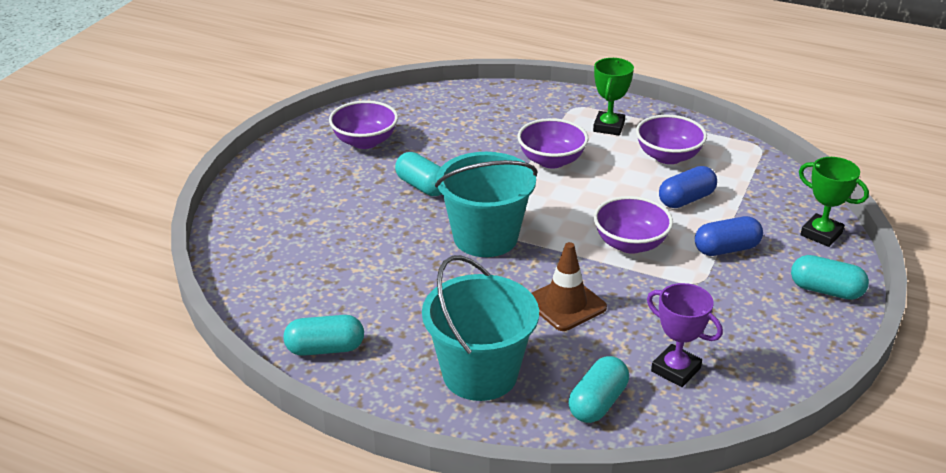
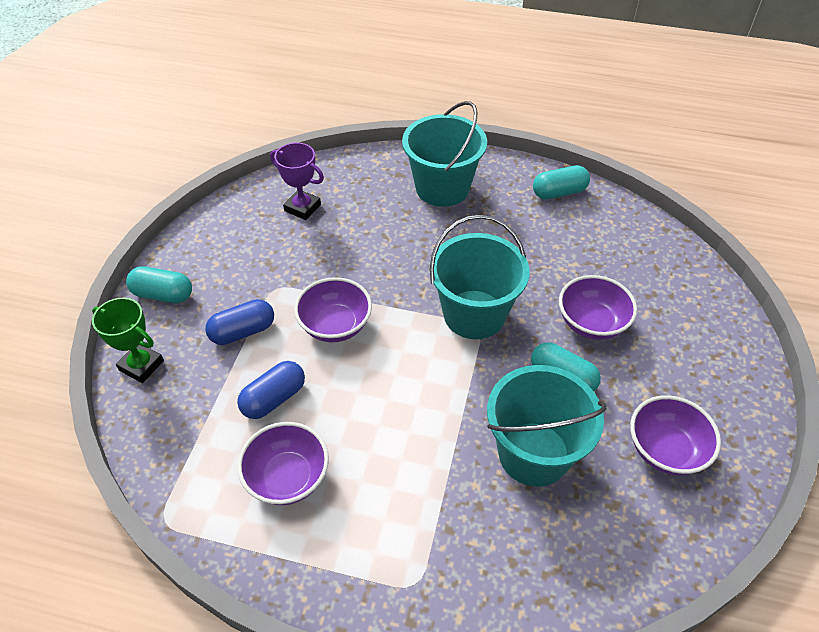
camera: 170 degrees right, 15 degrees up
(469, 149) = (533, 454): none -> turquoise bucket
(551, 160) = (430, 446): purple bowl -> purple bowl (591, 323)
(565, 304) = (389, 252): brown traffic cone -> none
(597, 403) = (358, 178): turquoise capsule -> none
(608, 127) = (364, 535): green trophy -> none

